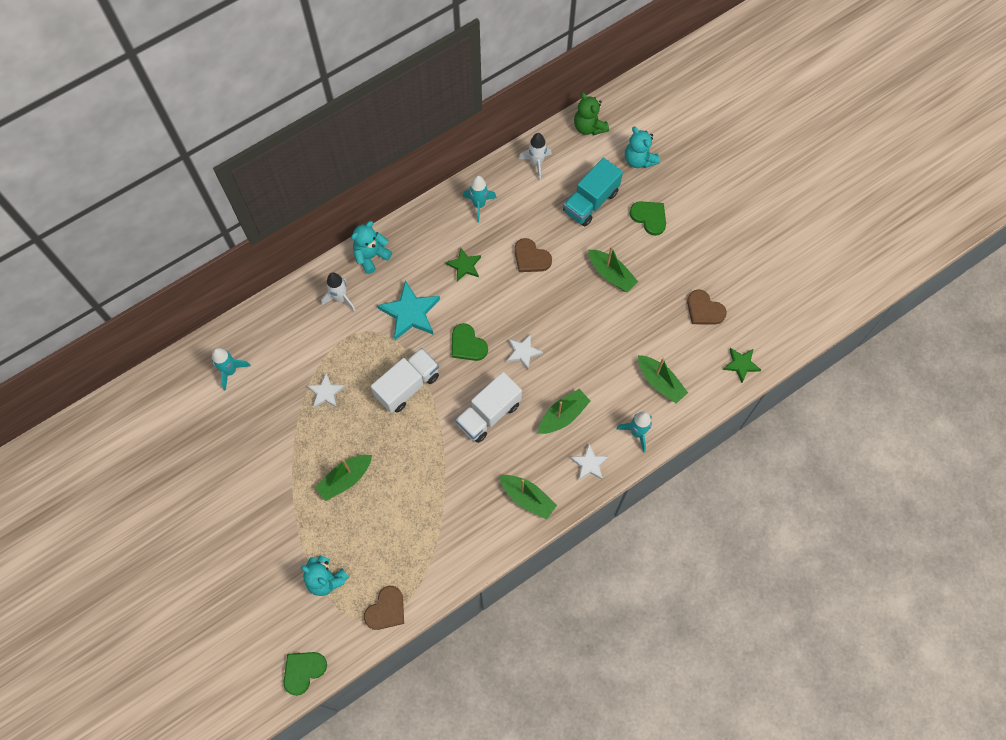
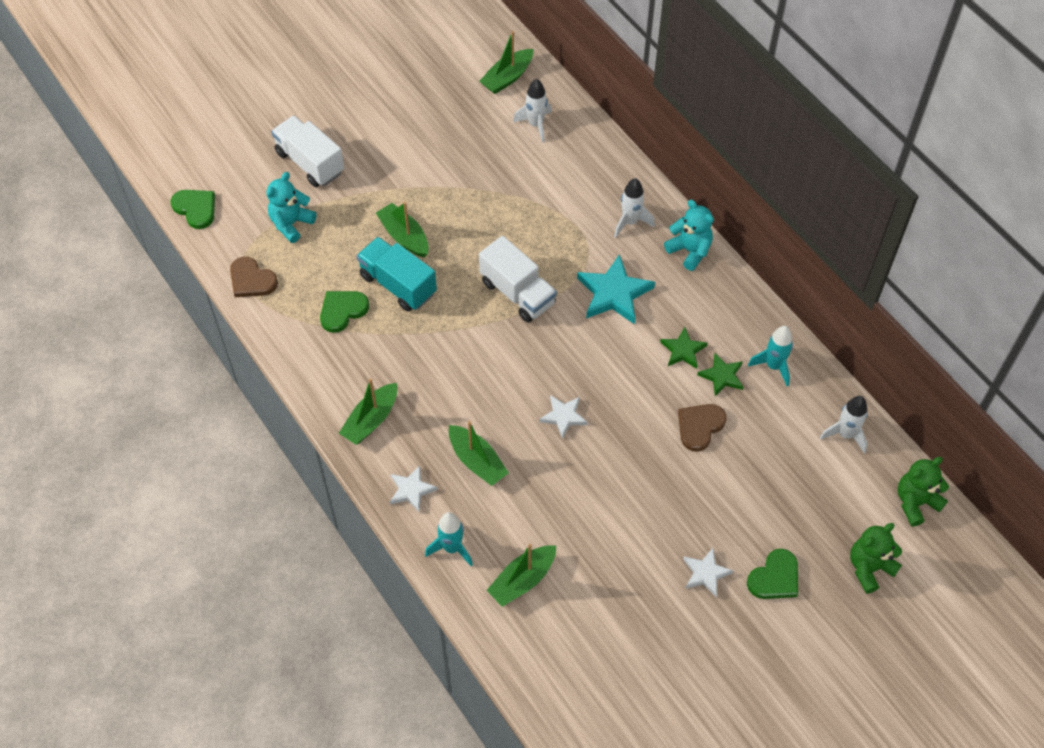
camera: 90 degrees right, 10 degrees down
(230, 371) = (535, 125): turquoise rocket -> white rocket
(326, 393) = (509, 213): white star -> white star (705, 573)
(467, 344) = (573, 355): green heart -> green heart (342, 311)
(489, 414) = (480, 378): white truck -> white truck (310, 162)
(591, 202) = (792, 502): turquoise truck -> turquoise truck (398, 284)
(611, 274) = (681, 524): green boat -> green boat (507, 77)
(639, 160) = (869, 568): turquoise teddy bear -> green teddy bear
(704, 310) = (632, 644): brown heart -> none
(741, 364) = (549, 689): green star -> green star (722, 376)

